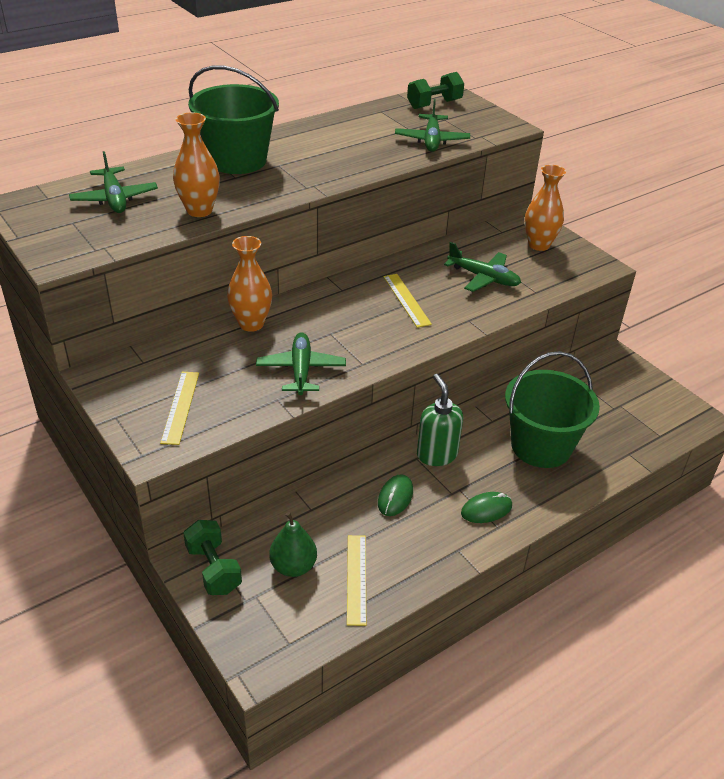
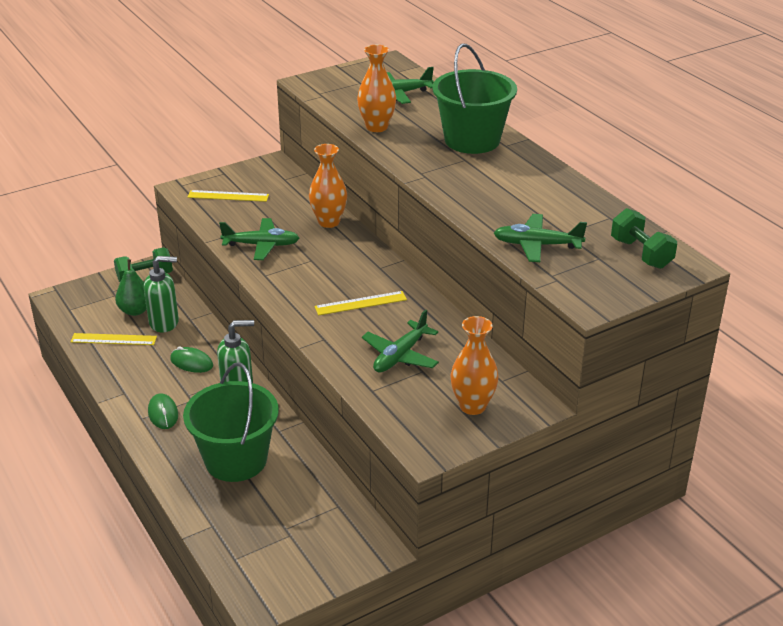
camera: 95 degrees right, 5 degrees down
(319, 532) = (164, 322): none -> green soap dispenser

